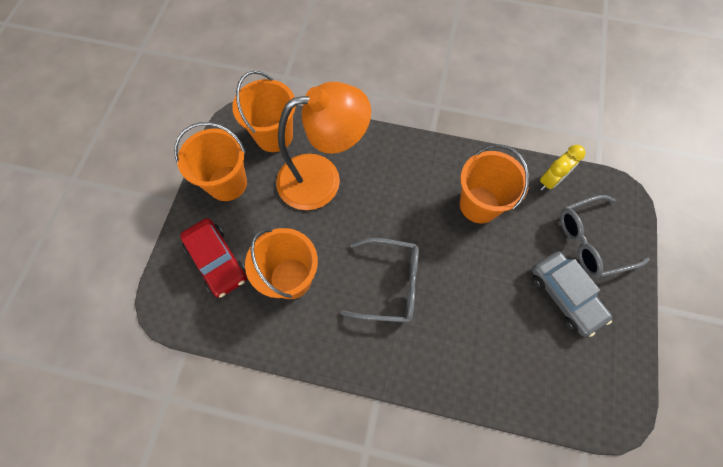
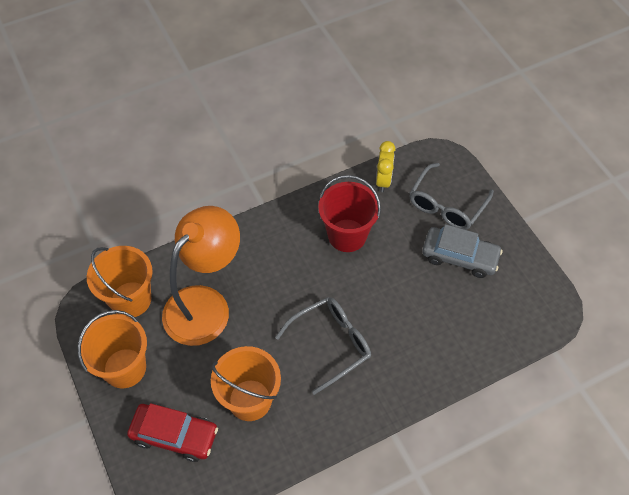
camera: 40 degrees left, 10 degrees down
(479, 205) = (347, 235): orange bucket -> red bucket

